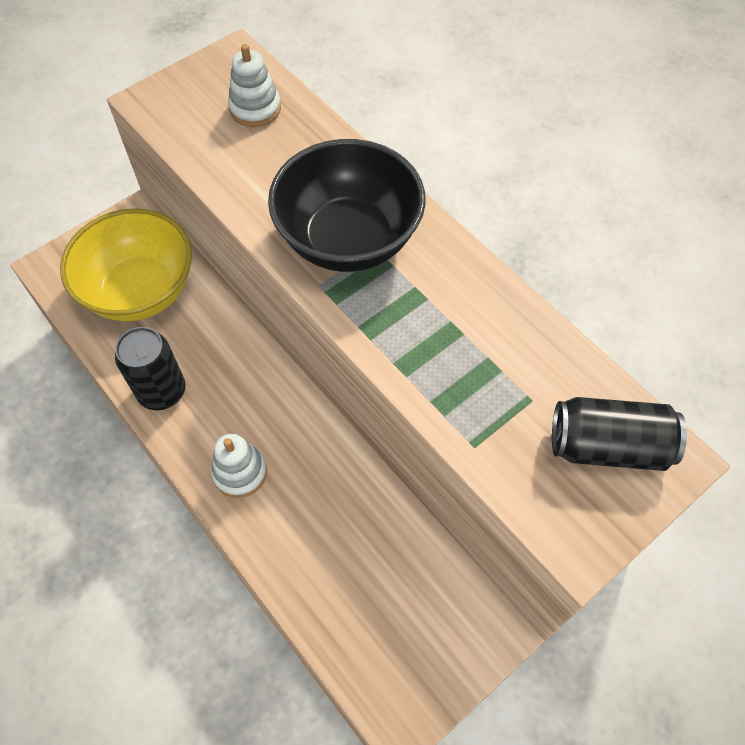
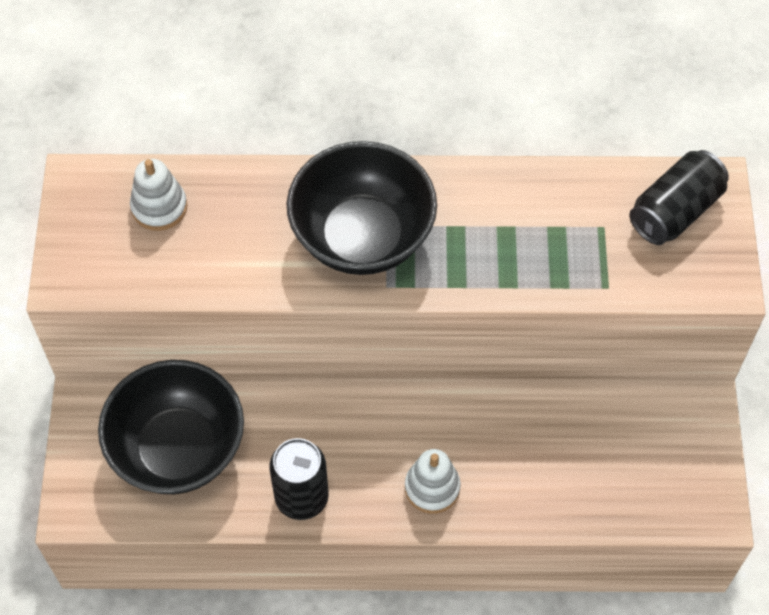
camera: 50 degrees left, 0 degrees up
(140, 291) = (178, 449): yellow bowl -> black bowl

